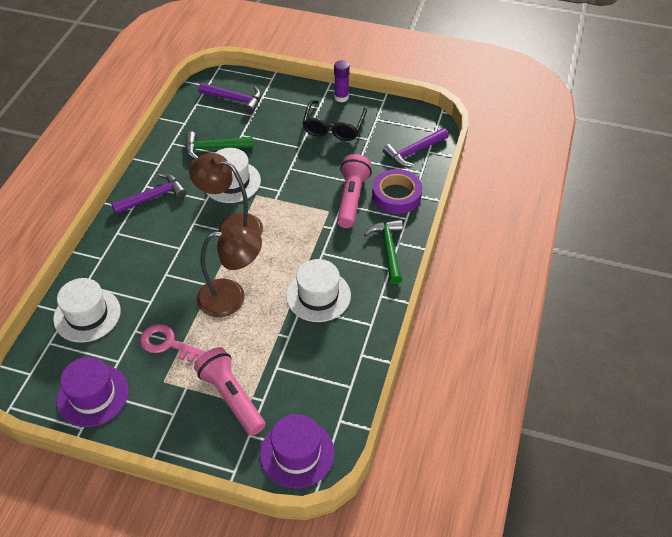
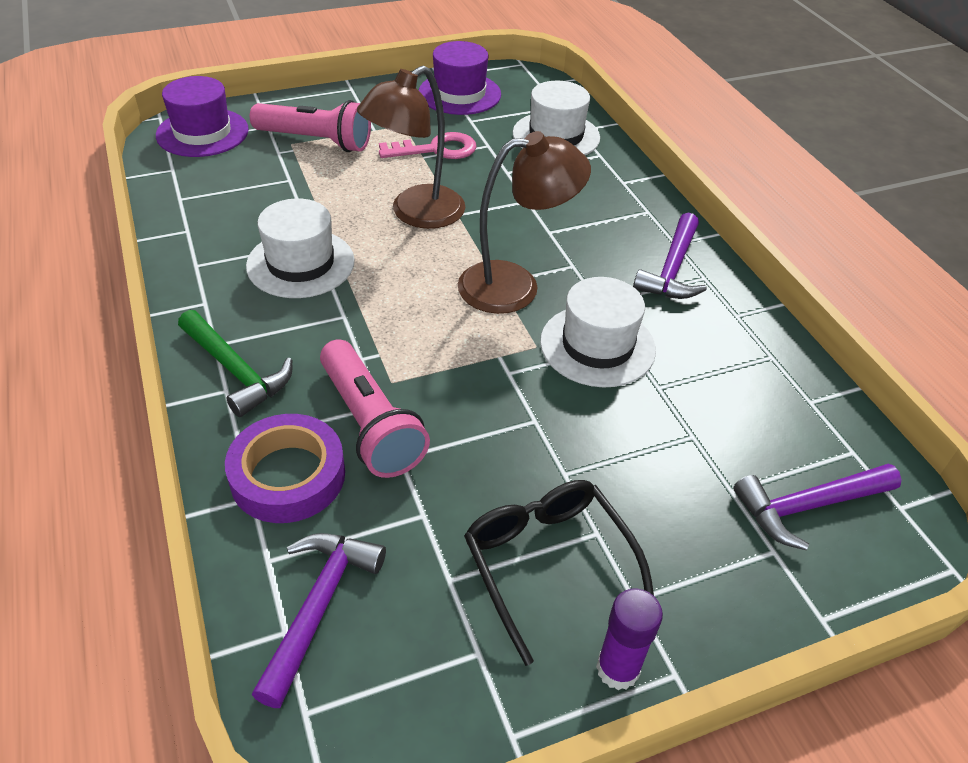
camera: 140 degrees right, 5 degrees down
(214, 148) = (699, 384): green hammer -> none

